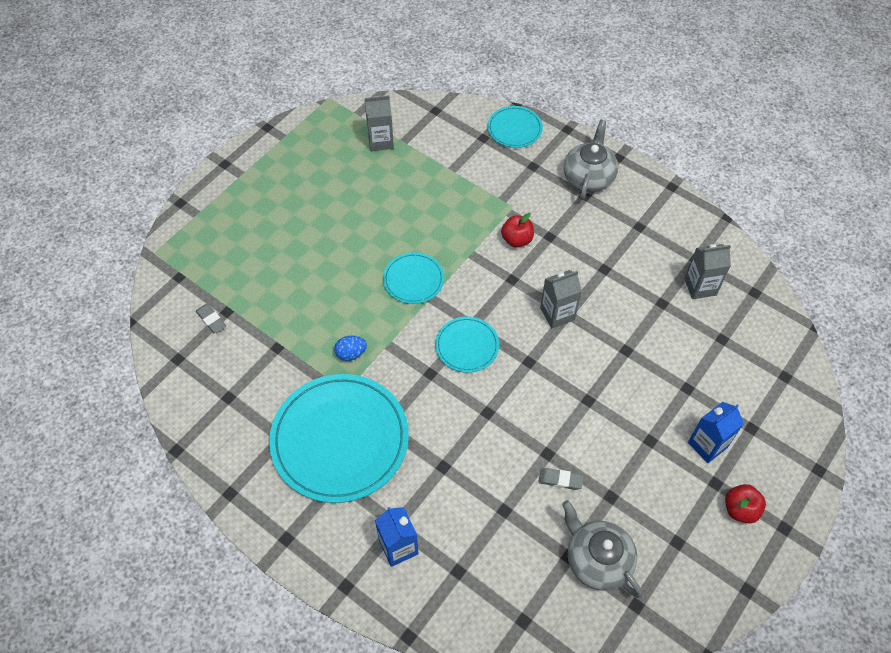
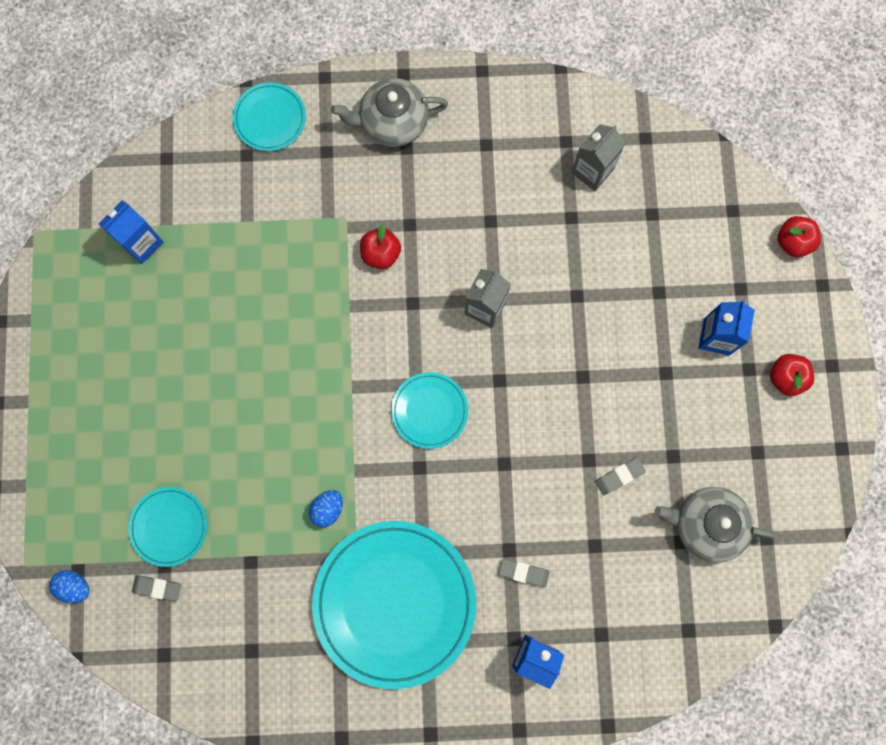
camera: 40 degrees left, 20 degrees up
(168, 284) = (75, 586): none -> blue egg
(380, 141) = (141, 243): grey carton -> blue carton
(413, 280) = (318, 380): turquoise plate -> turquoise plate (169, 526)
(440, 488) = (523, 572): none -> grey eraser
(588, 177) = (392, 122): grey teapot -> grey teapot turned 75 degrees counterclockwise
(817, 426) = (793, 242): none -> red apple

